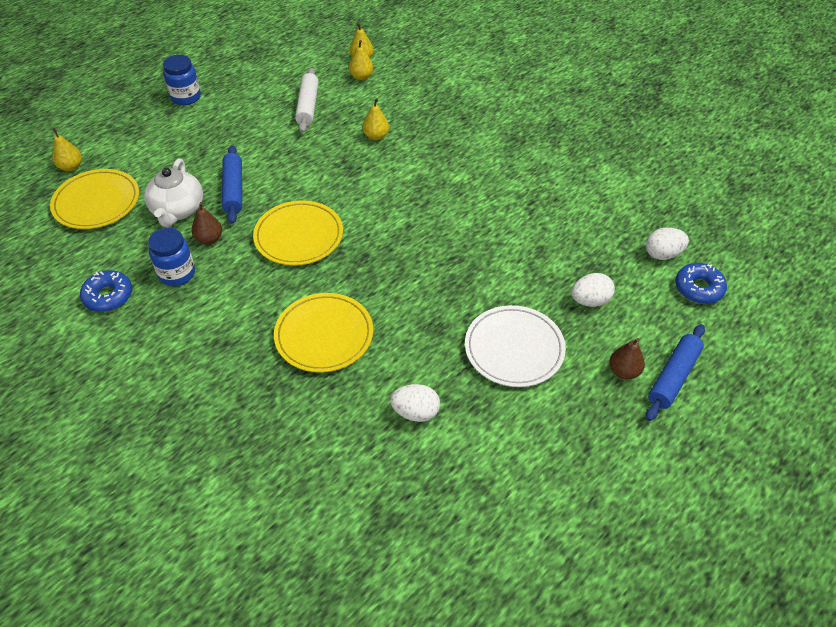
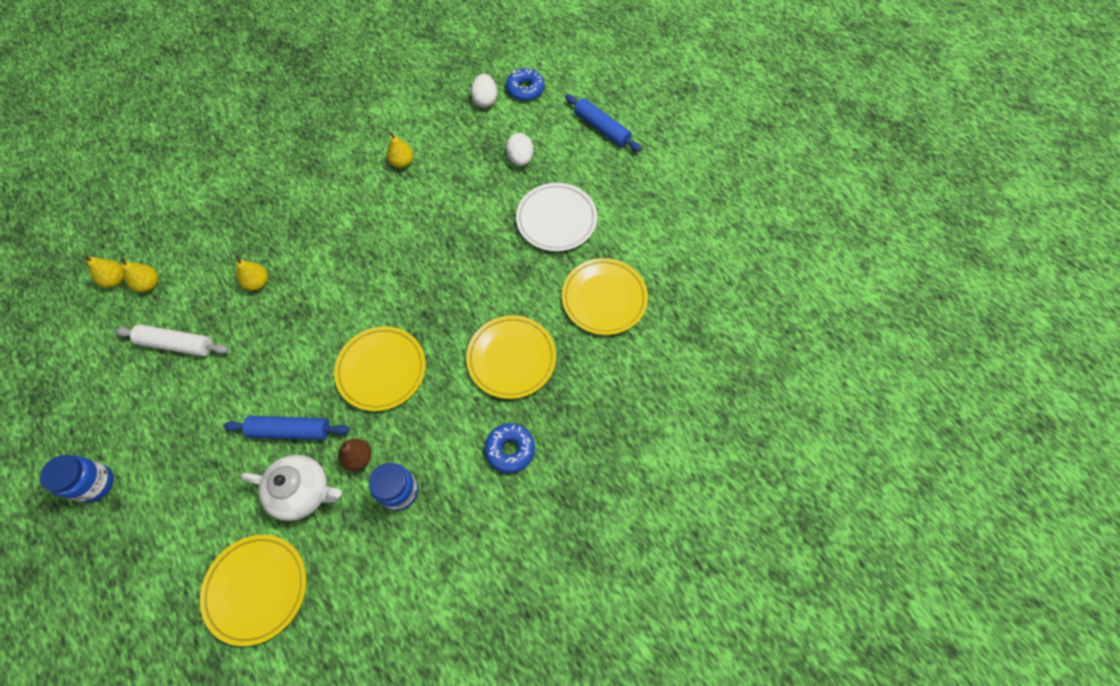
camera: 80 degrees left, 15 degrees up
(71, 167) = (176, 628): yellow pear -> yellow pear (402, 162)
(108, 296) = (412, 564): blue donut -> blue donut (510, 449)
(415, 412) = (604, 298): white egg -> yellow plate
(623, 371) = (591, 155): brown pear -> none

